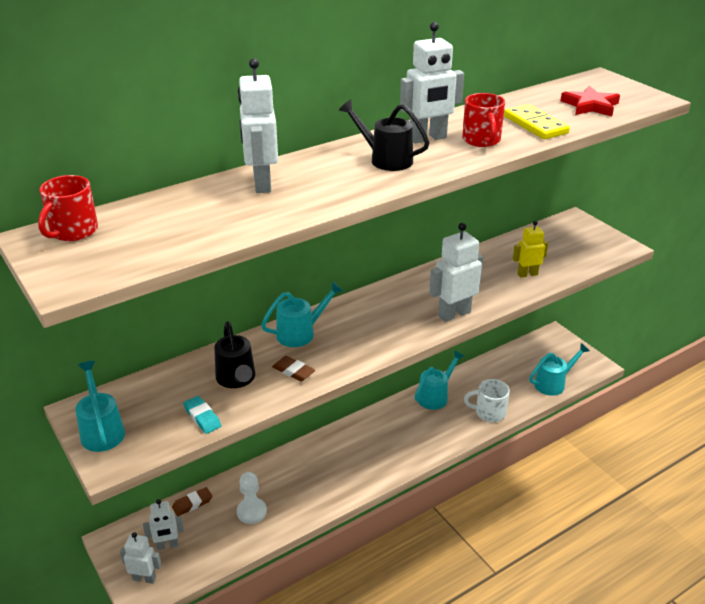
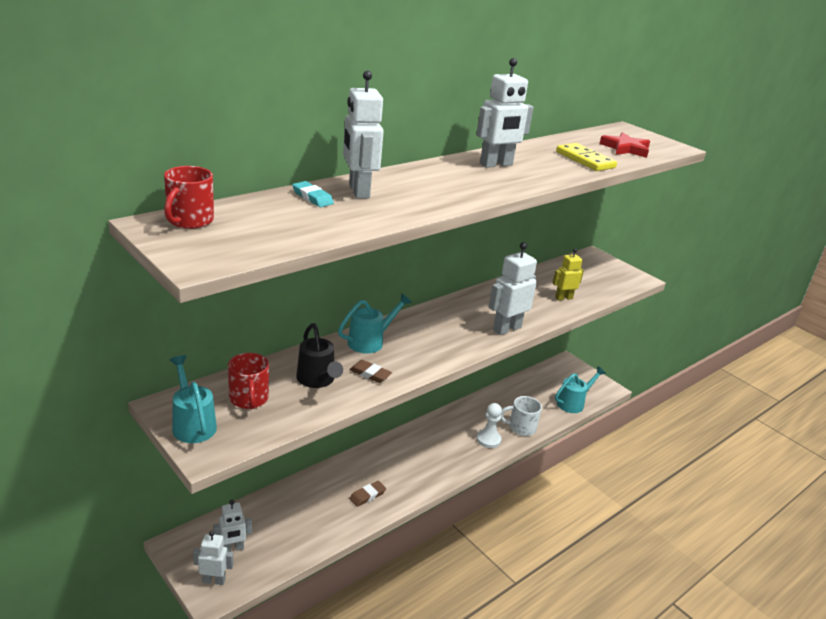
camera: 10 degrees left, 5 degrees down
(192, 503) = (253, 509): brown eraser -> brown eraser (367, 495)
(202, 417) = (291, 413): turquoise eraser -> turquoise eraser (312, 197)
(251, 512) = (312, 516): white pawn -> white pawn (488, 439)
(386, 159) = (465, 178): black watering can -> none
(435, 396) = (470, 413): turquoise watering can -> none
(481, 140) = (543, 169): red mug -> red mug (249, 399)

